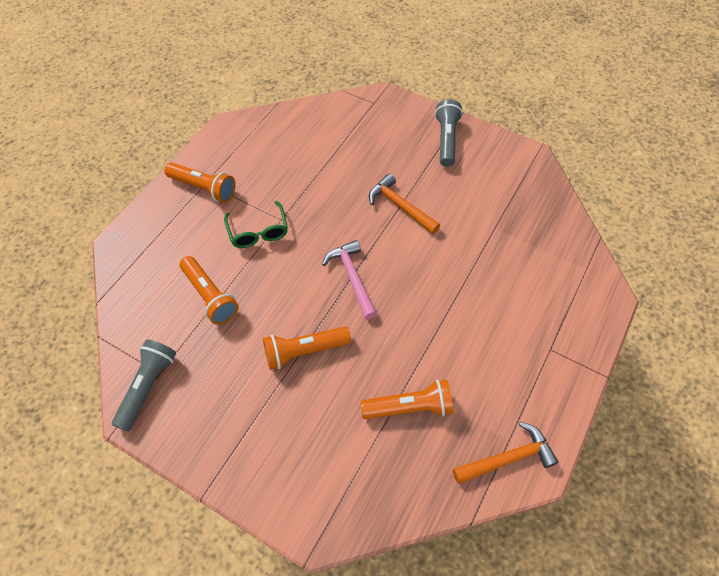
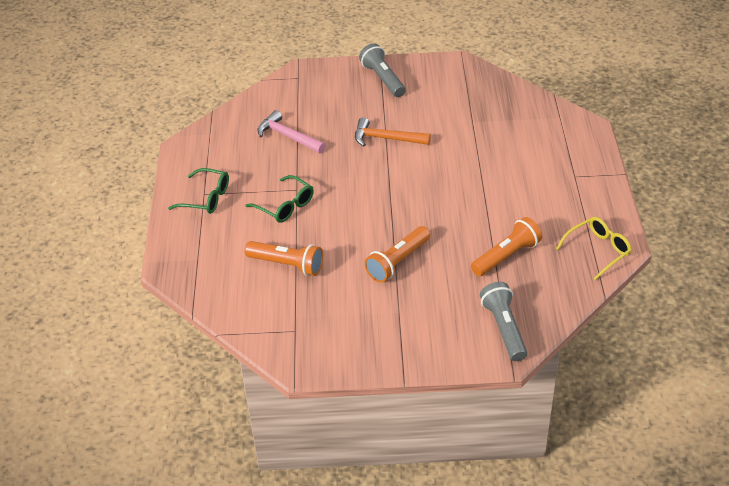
camera: 30 degrees left, 15 degrees down
(148, 386) = (294, 343): grey flashlight -> grey flashlight (504, 328)
(204, 188) = (206, 198): orange flashlight -> green glasses
(352, 278) = (391, 200): pink hammer -> pink hammer (288, 136)
(507, 458) = (598, 250): orange hammer -> yellow glasses

